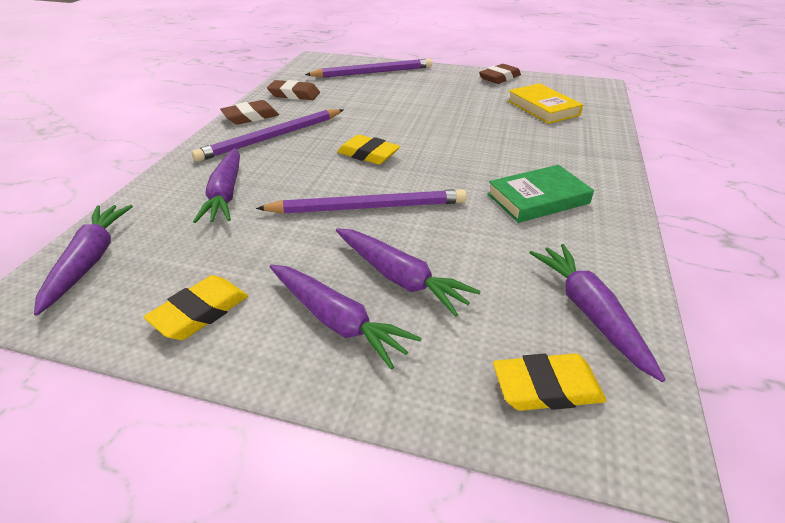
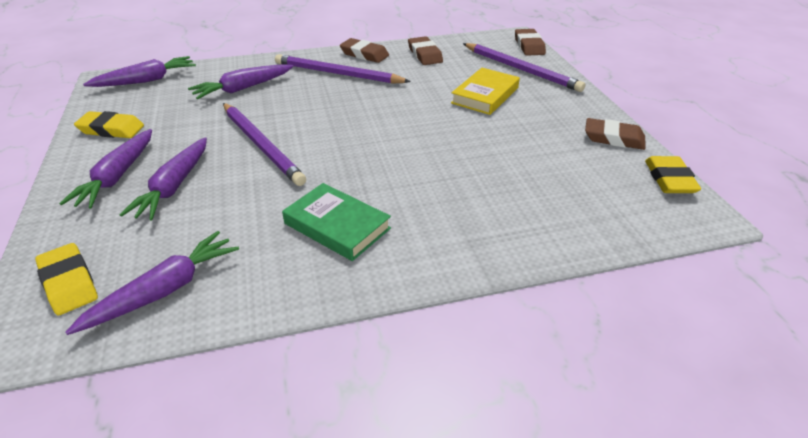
camera: 60 degrees right, 0 degrees up
(339, 59) = (529, 46): none -> brown eraser
(368, 154) = (347, 119): yellow eraser -> yellow eraser (669, 179)
(542, 108) = (562, 186): yellow book -> yellow book (485, 95)

